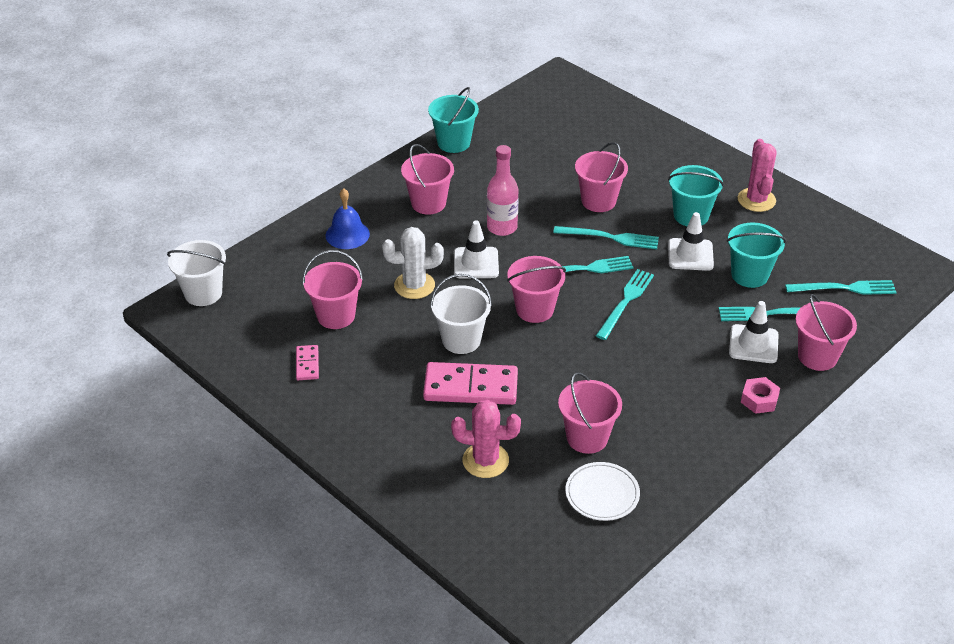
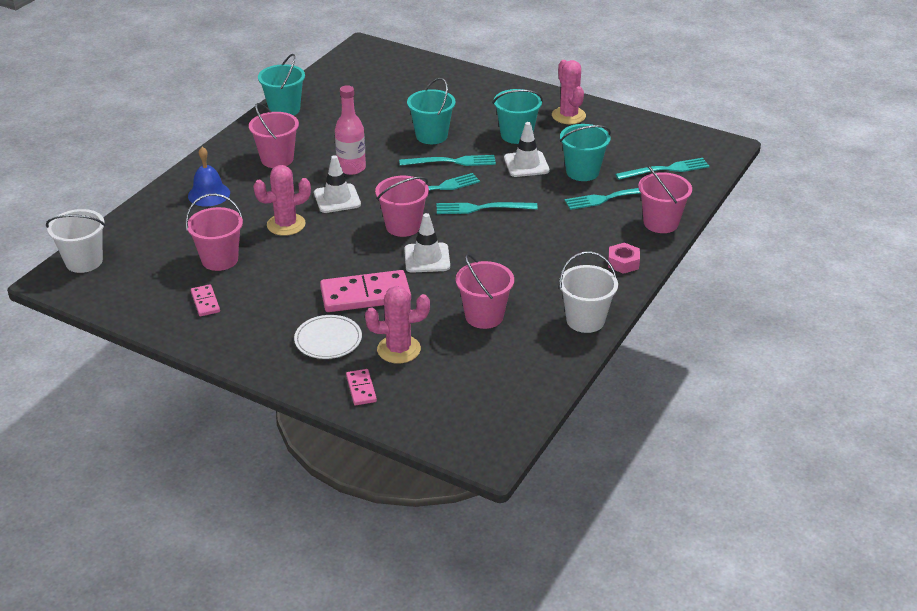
camera: 15 degrees left, 5 degrees down
(414, 285) = (286, 225): white cactus -> pink cactus
(433, 500) = (361, 389): none -> pink domino
(461, 340) = (344, 260): white bucket -> white bucket (585, 320)
(598, 201) = (431, 136): pink bucket -> turquoise bucket
(602, 494) = (512, 357): white plate -> white plate (328, 340)
(625, 302) = (482, 208): turquoise fork -> turquoise fork turned 105 degrees counterclockwise
(753, 344) = (604, 222): white traffic cone -> white traffic cone (427, 258)

